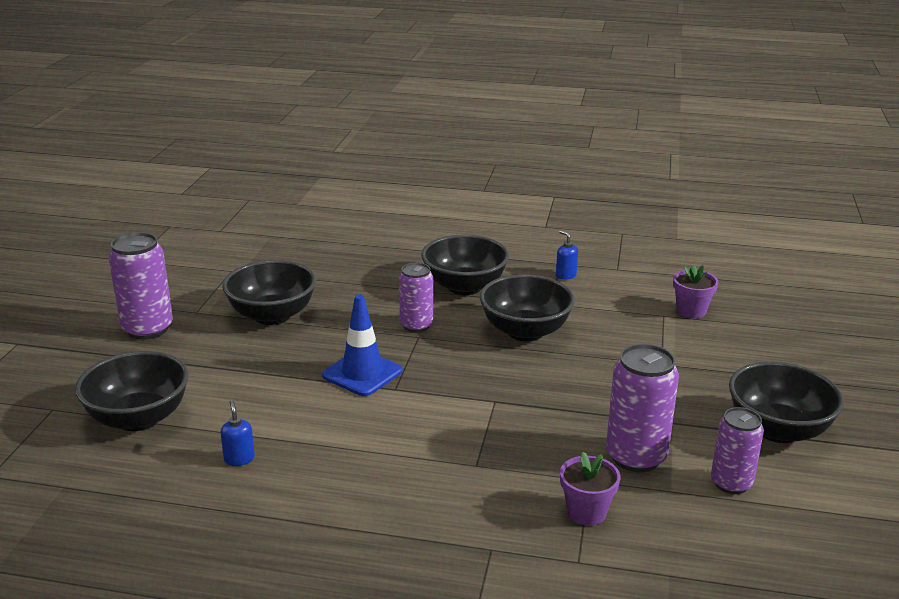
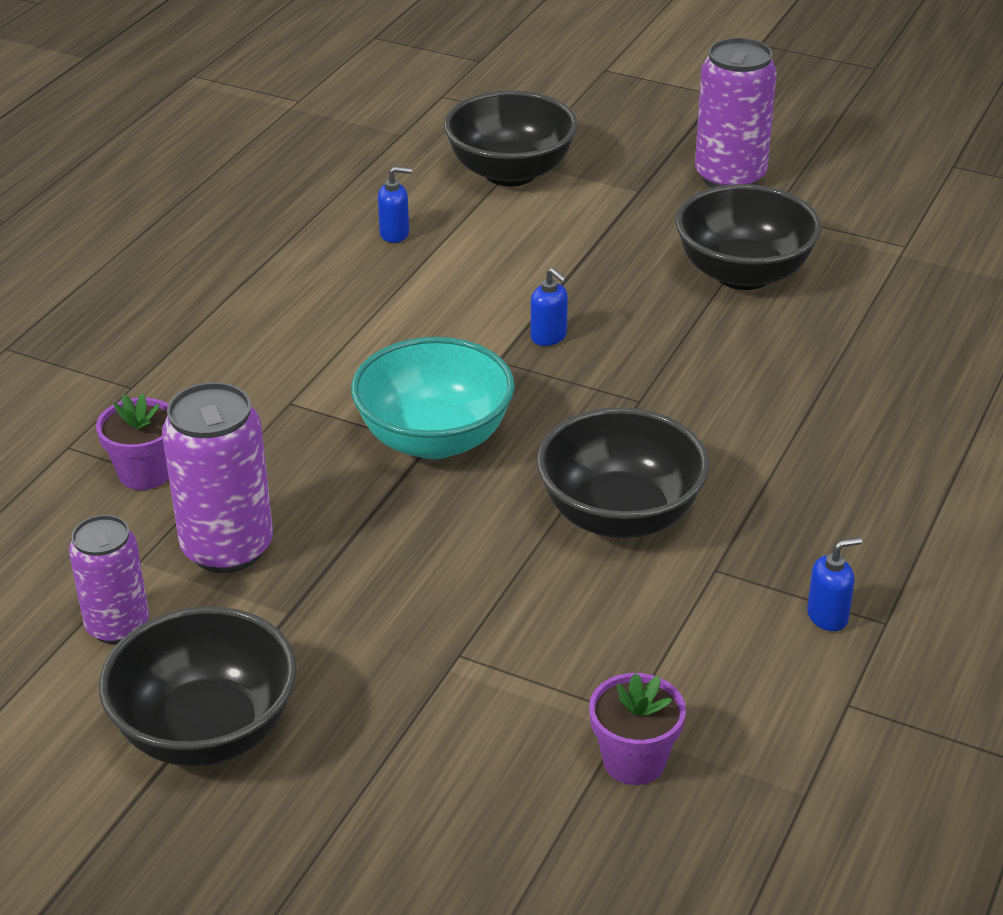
camera: 105 degrees right, 10 degrees up
(362, 373) = (549, 337): blue traffic cone -> blue soap dispenser
(416, 325) = (675, 402): purple can -> none
(464, 287) = (802, 475): black bowl -> none
(488, 399) = (434, 439): none -> turquoise bowl

